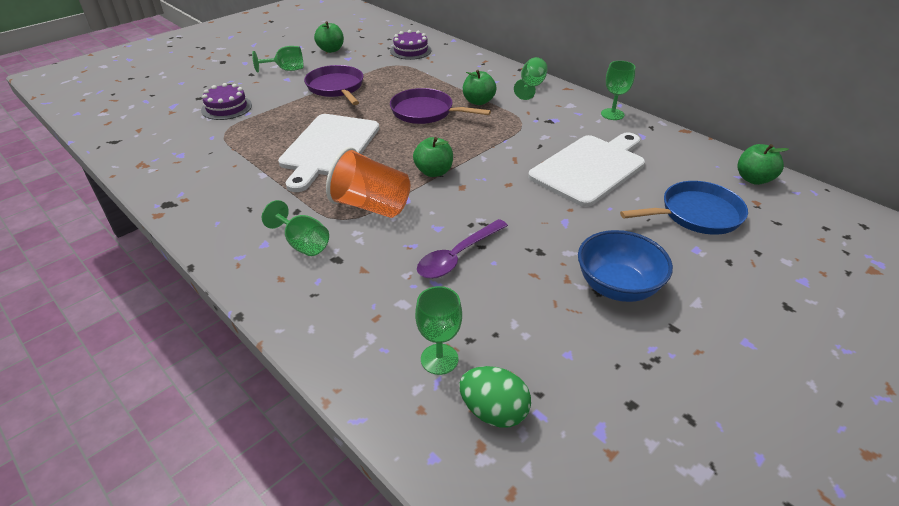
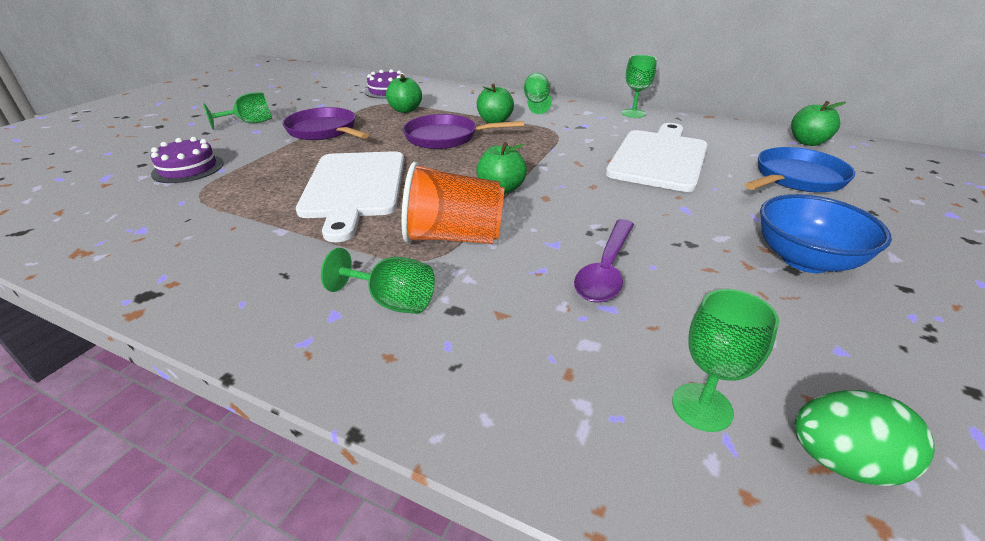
camera: 20 degrees left, 5 degrees down
(331, 50) = (295, 100): green apple -> green apple (405, 110)

